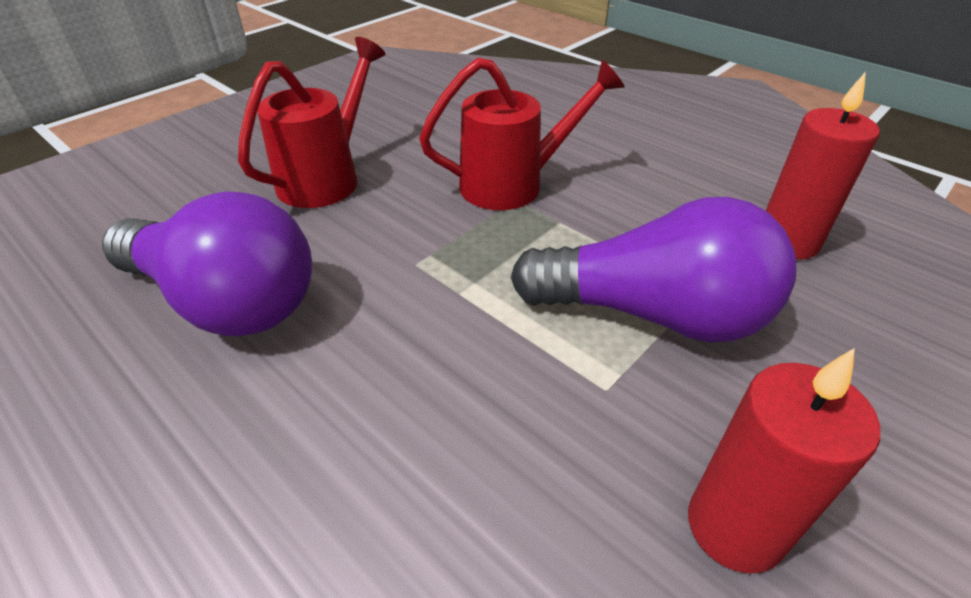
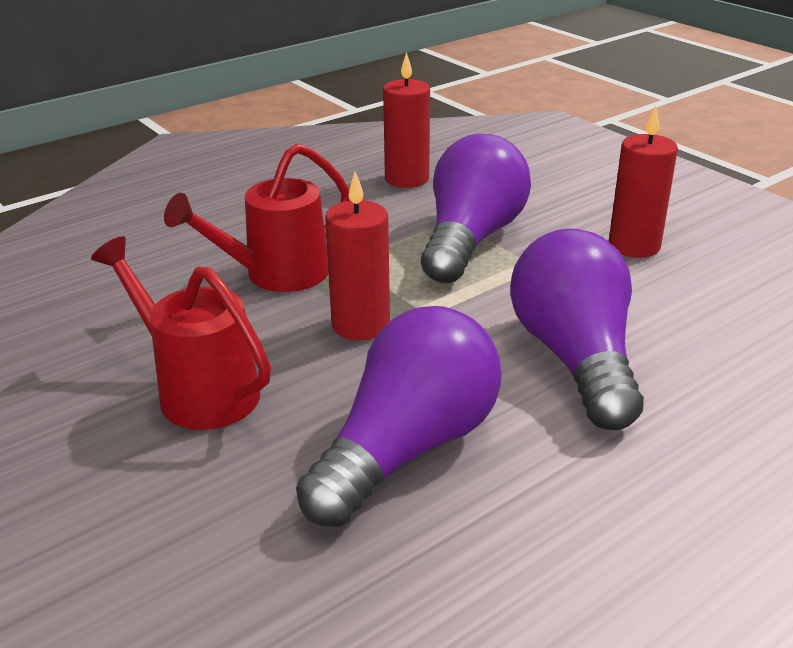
camera: 80 degrees left, 10 degrees down
(377, 436) = (575, 358): none -> purple light bulb
(432, 247) = (360, 325): none -> red candle
(513, 184) = (276, 275): red watering can -> red watering can turned 120 degrees counterclockwise

